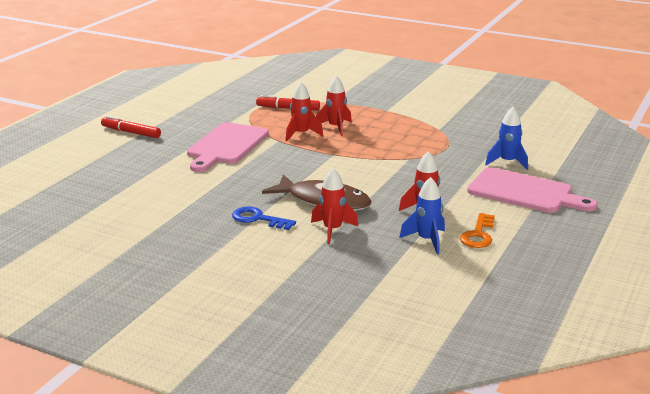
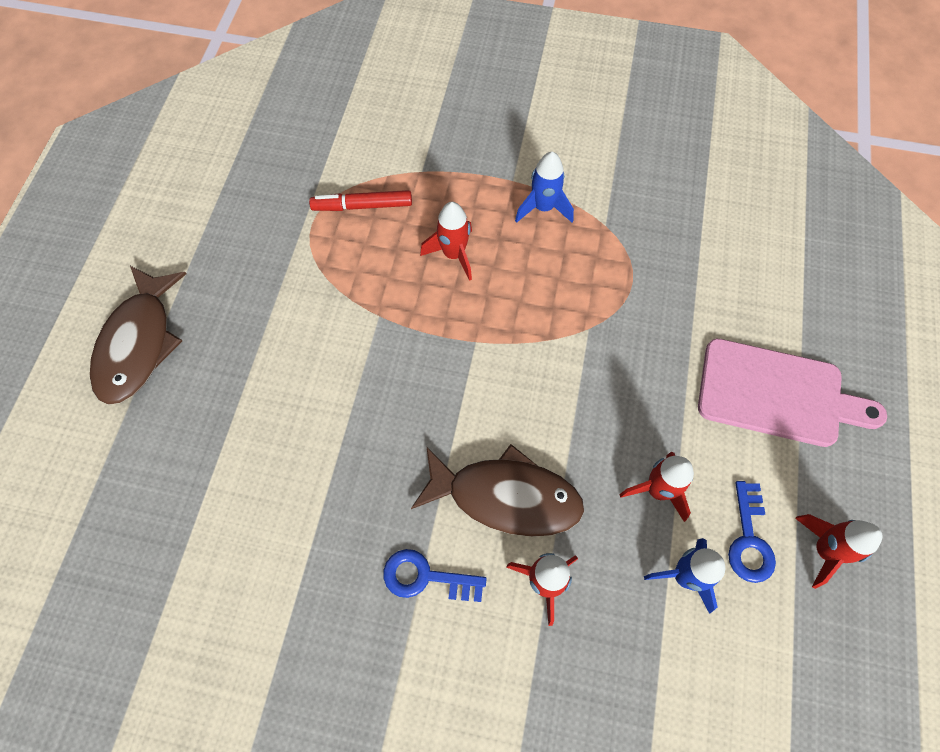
camera: 15 degrees left, 40 degrees up
(131, 132) = (139, 343): red marker -> brown fish
(226, 146) = (305, 353): pink cutting board -> none
(301, 134) = (408, 288): red rocket -> red rocket (824, 550)
(478, 235) = (749, 539): orange key -> blue key
(507, 162) = (729, 307): blue rocket -> blue rocket (543, 208)

